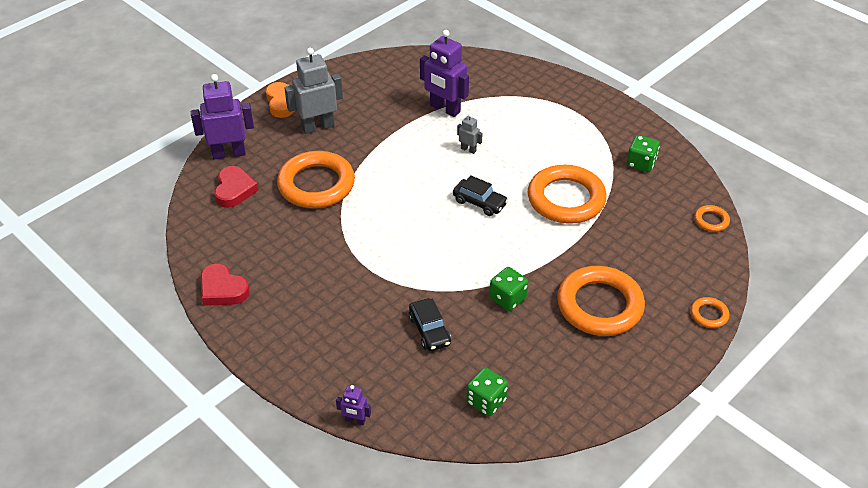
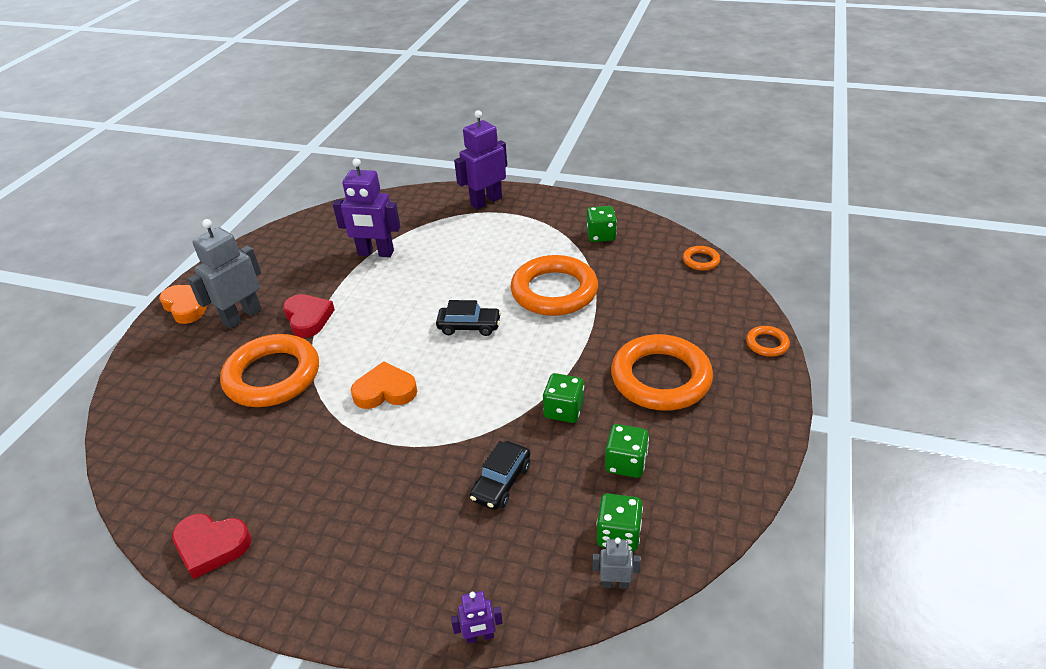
camera: 25 degrees left, 5 degrees down
(229, 153) = (143, 382): purple robot -> purple robot (486, 201)
(234, 190) = (170, 420): red heart -> red heart (308, 318)
(388, 229) = (385, 391): none -> orange heart
(429, 330) = (501, 482): black car -> black car turned 75 degrees clockwise
(468, 149) = (424, 281): grey robot -> grey robot (615, 583)
(526, 356) = (626, 463): none -> green dice

